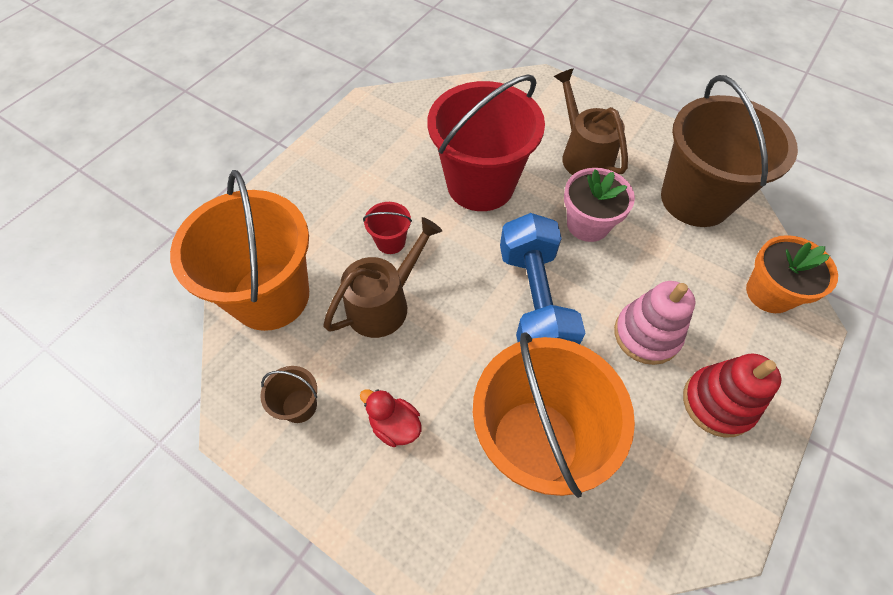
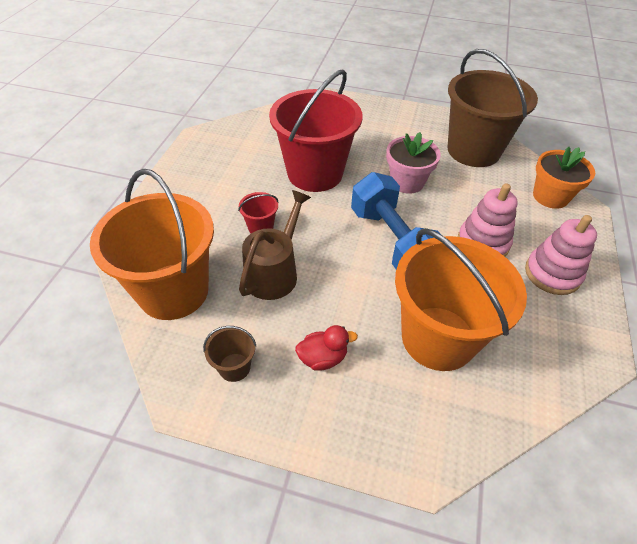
camera: 20 degrees left, 10 degrees down
(394, 425) = (323, 358): red duck -> red duck turned 150 degrees clockwise
(583, 155) = (382, 139): brown watering can -> none
(717, 403) = (552, 274): red stacking toy -> pink stacking toy

